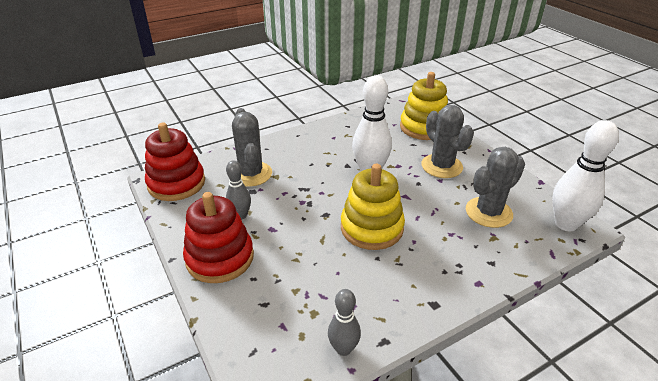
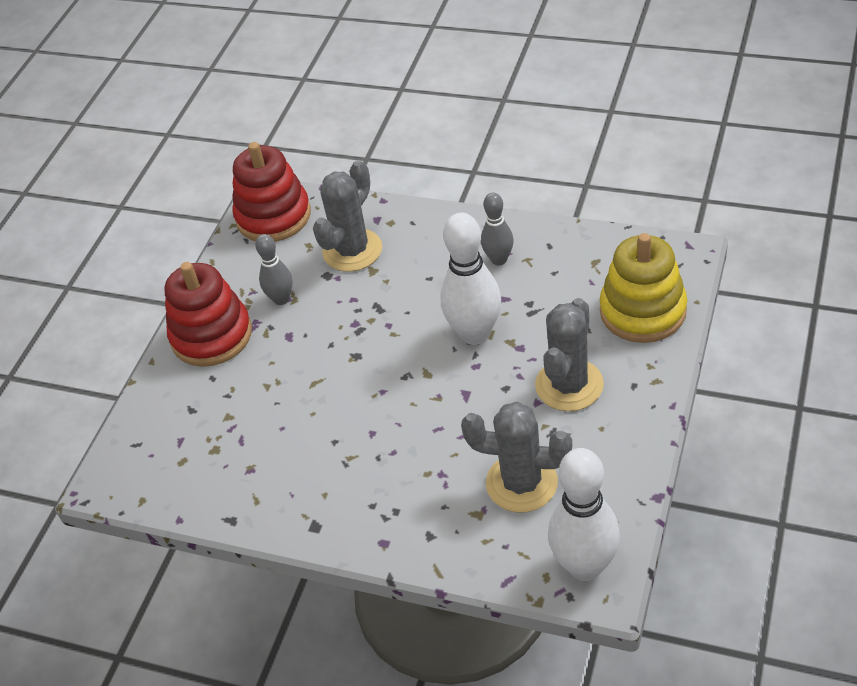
camera: 55 degrees right, 10 degrees up
(343, 349) = (195, 498): grey bowling pin -> grey bowling pin (499, 259)
(371, 228) = (375, 405): yellow stacking toy -> none

